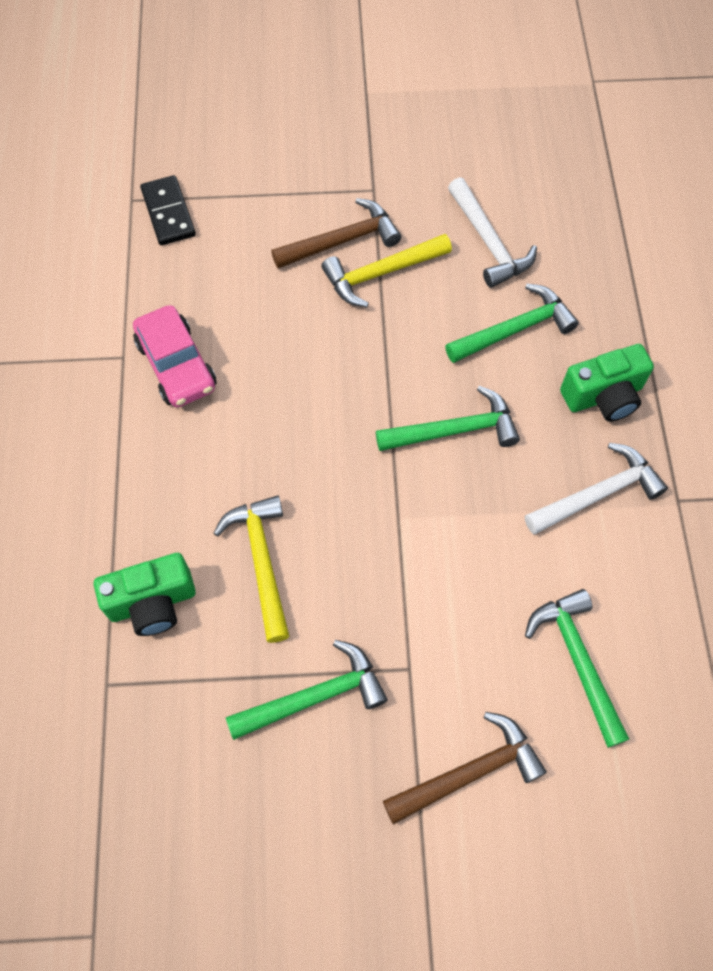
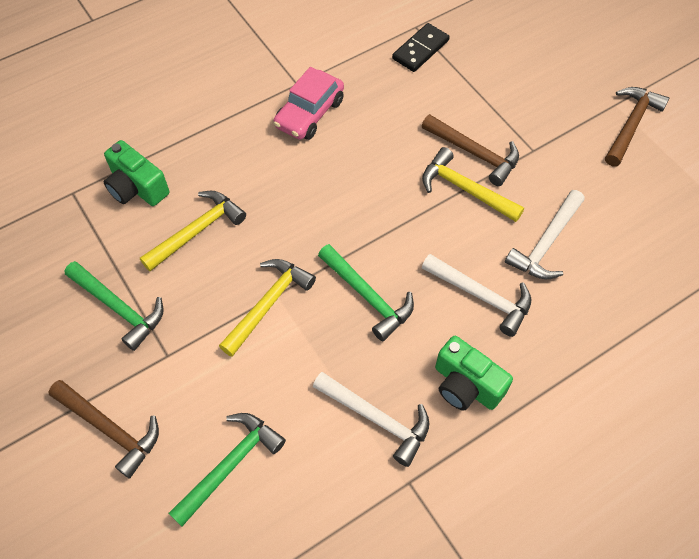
camera: 60 degrees right, 5 degrees down
(399, 95) = (631, 125): none -> brown hammer
(406, 532) = (268, 304): none -> yellow hammer
(514, 329) = (481, 296): green hammer -> white hammer

